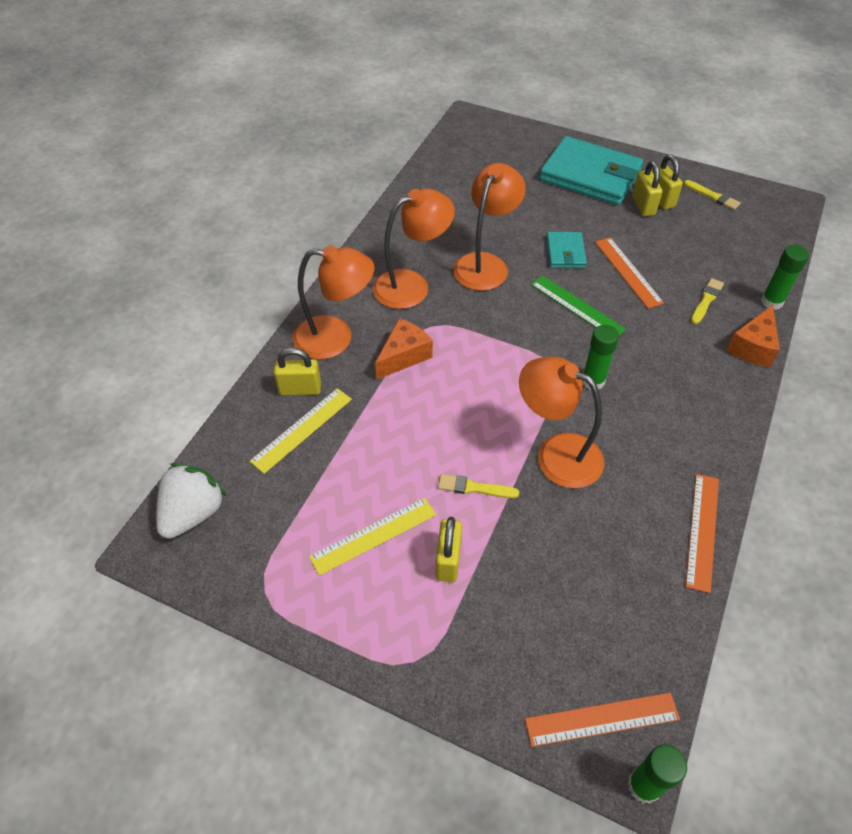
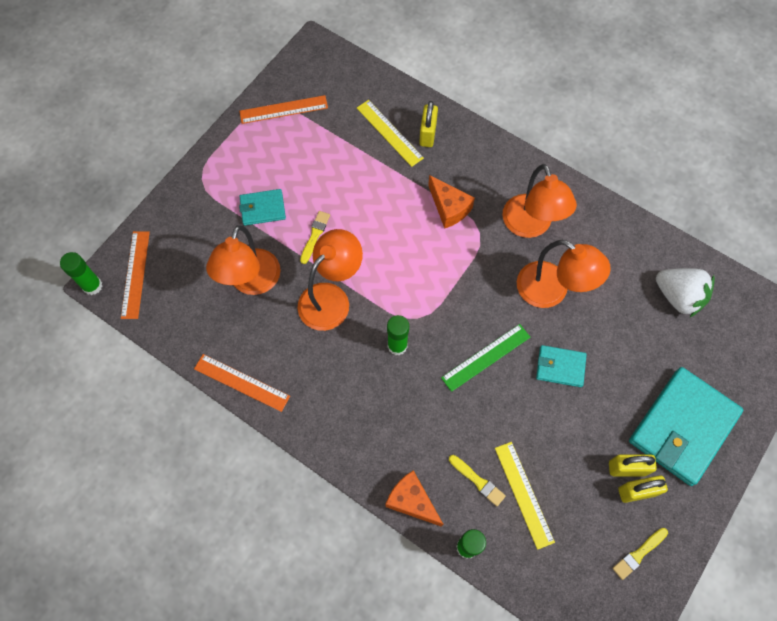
camera: 100 degrees right, 15 degrees up
(193, 513) = (334, 68): white strawberry -> white strawberry (678, 297)
(335, 338) = (476, 162): orange lamp -> orange lamp (251, 282)
(373, 535) = (292, 167): yellow ruler -> yellow ruler (524, 494)
(448, 560) = (262, 209): yellow padlock -> turquoise wallet
(628, 272) = (526, 418): orange ruler -> orange ruler (283, 109)

